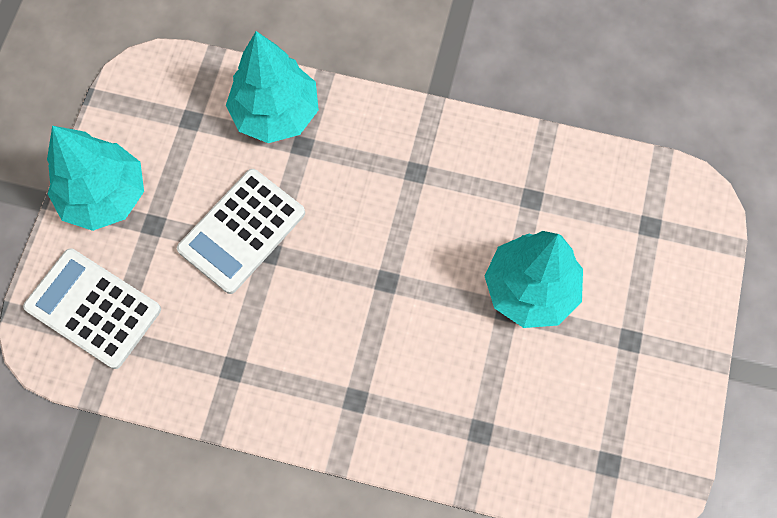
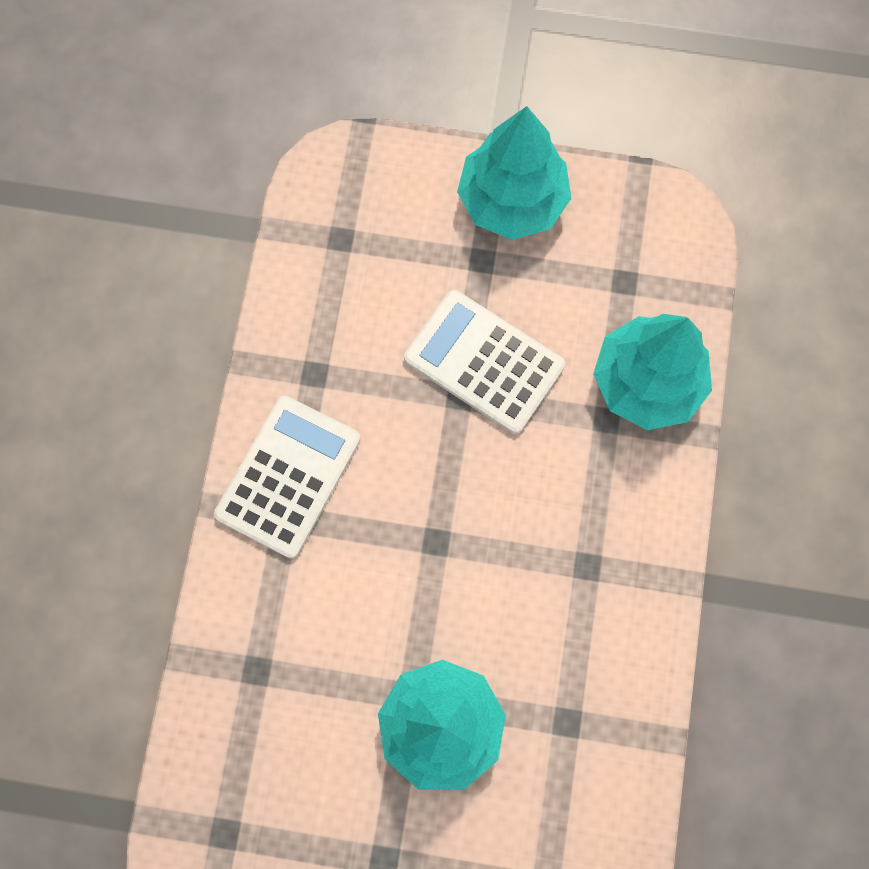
camera: 85 degrees right, 5 degrees up
(93, 308) = (374, 212): white calculator -> white calculator (288, 476)

